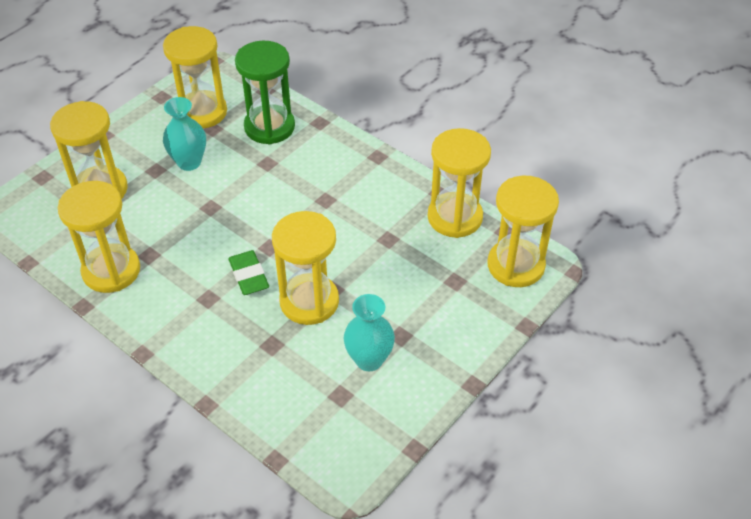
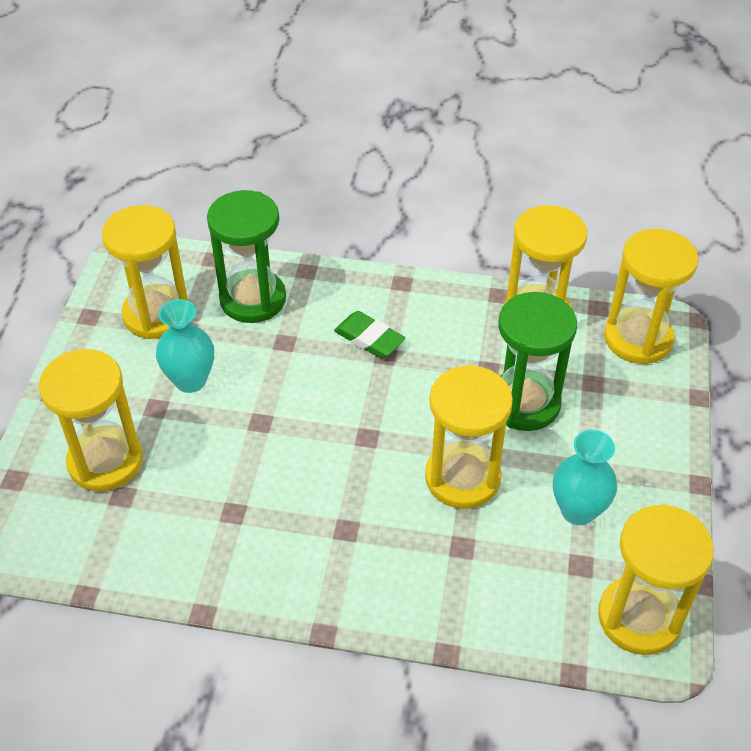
camera: 30 degrees left, 0 degrees up
(111, 270) = (202, 553): yellow hourglass -> yellow hourglass (639, 617)
(249, 276) = (371, 481): green eraser -> green eraser (369, 338)
(393, 272) = (524, 403): none -> green hourglass

